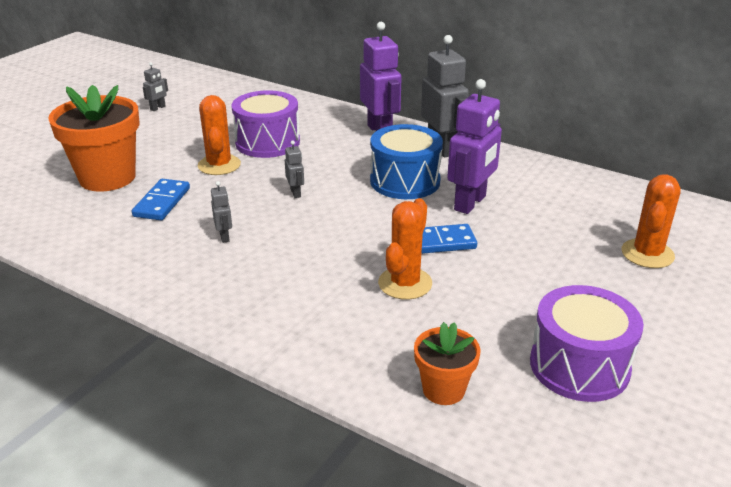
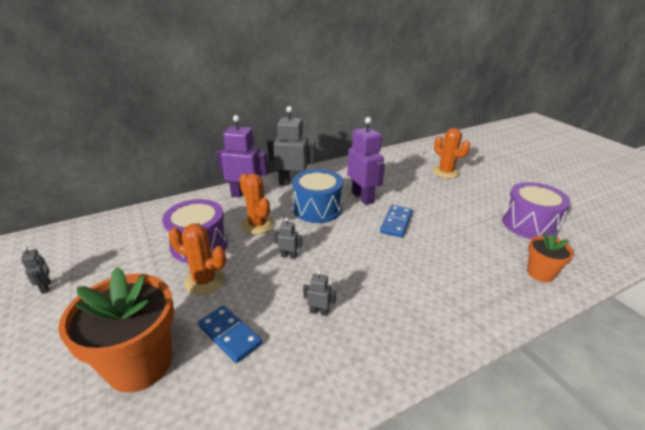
camera: 60 degrees left, 0 degrees up
(405, 283) = (432, 249): orange cactus -> orange cactus (257, 225)

